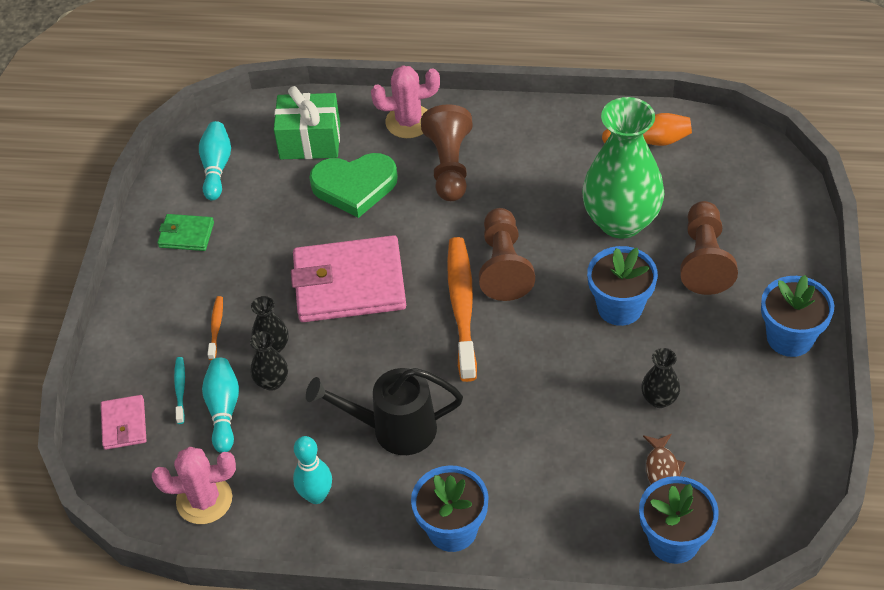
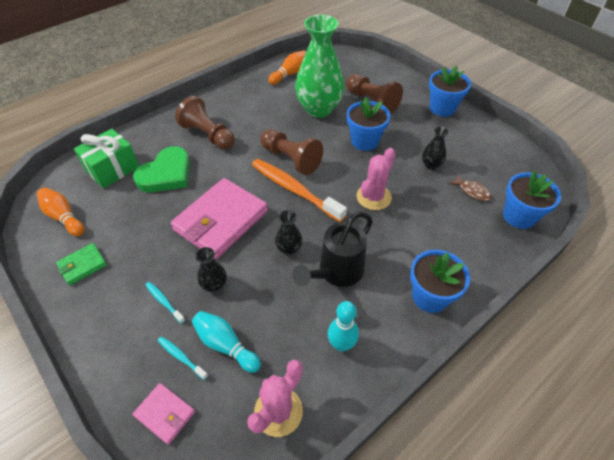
camera: 50 degrees left, 0 degrees up
(216, 167) = (63, 217): turquoise bowling pin -> orange bowling pin
(216, 327) = (164, 302): orange toothbrush -> turquoise toothbrush
(272, 382) = (237, 304): black vase -> black vase (289, 249)
(408, 122) = (162, 129): pink cactus -> pink cactus (373, 197)

